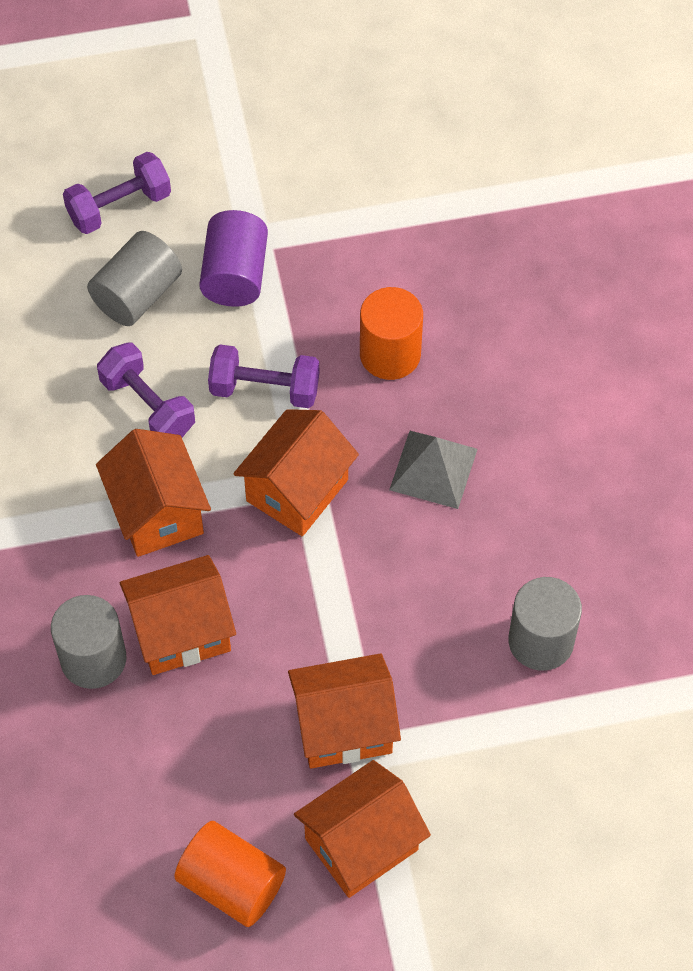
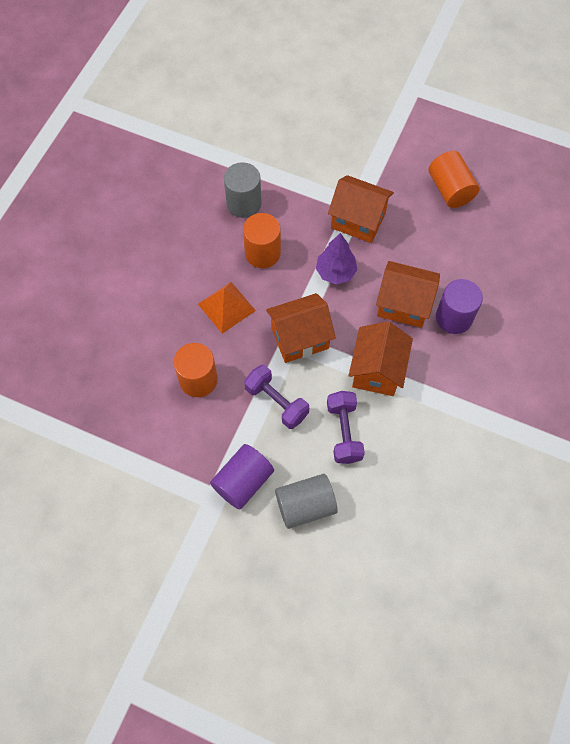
camera: 145 degrees left, 5 degrees up
(93, 659) = (454, 317): grey cylinder -> purple cylinder
(119, 206) = (276, 575): purple dumbbell -> none
(317, 618) = (335, 272): none -> purple tree
(361, 844) = (384, 173): orange house -> none
(433, 469) = (226, 307): grey pyramid -> orange pyramid
(447, 580) = (262, 253): none -> orange cylinder

